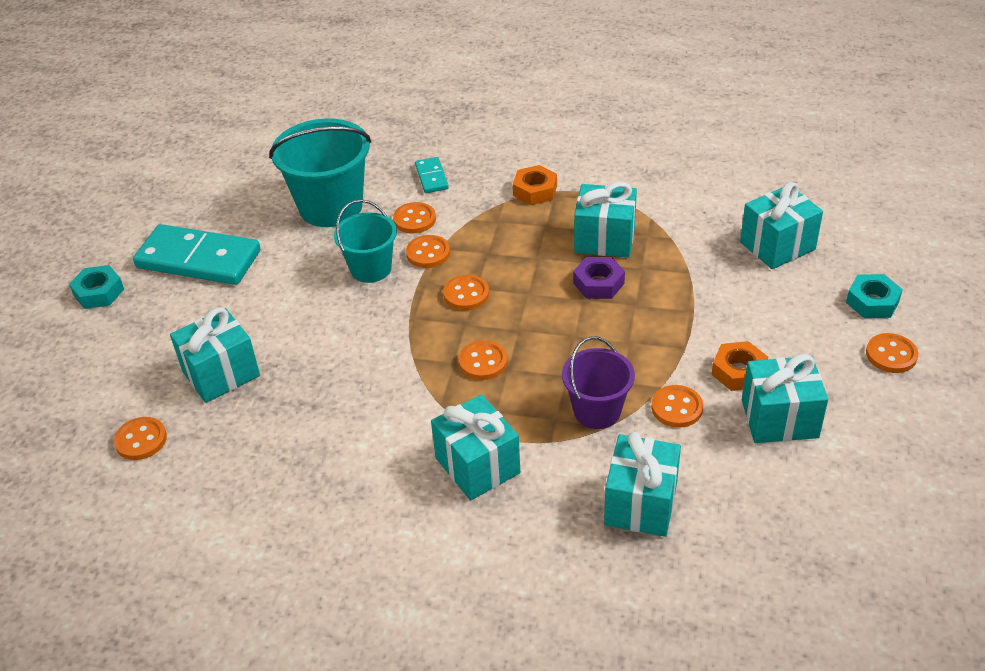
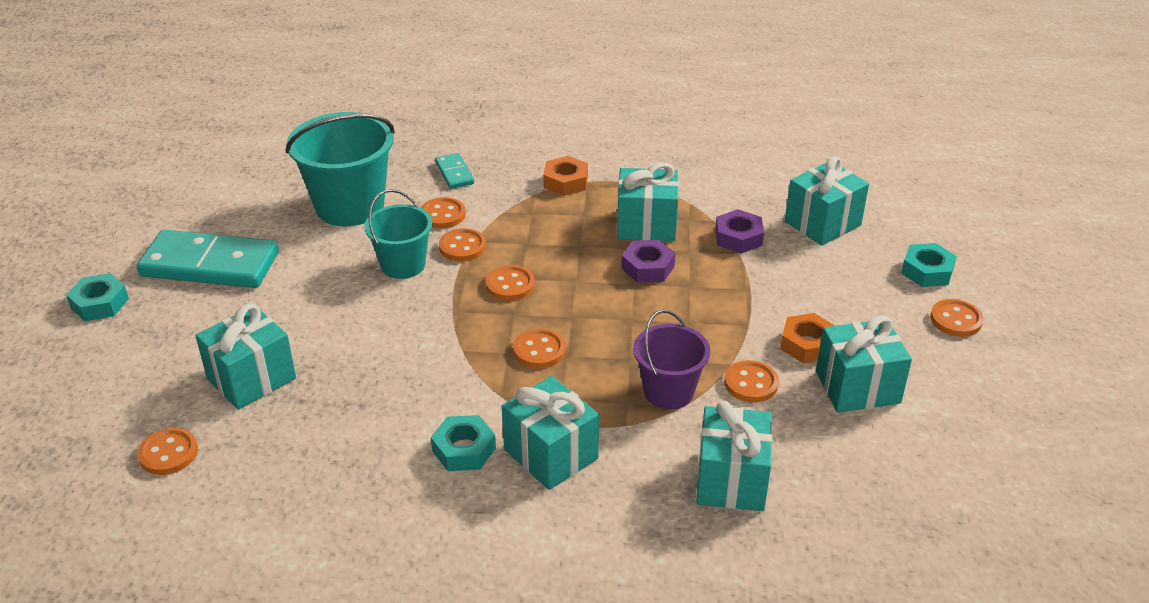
camera: 10 degrees left, 5 degrees down
(399, 455) = (464, 449): none -> turquoise nut
(691, 256) = (738, 237): none -> purple nut

